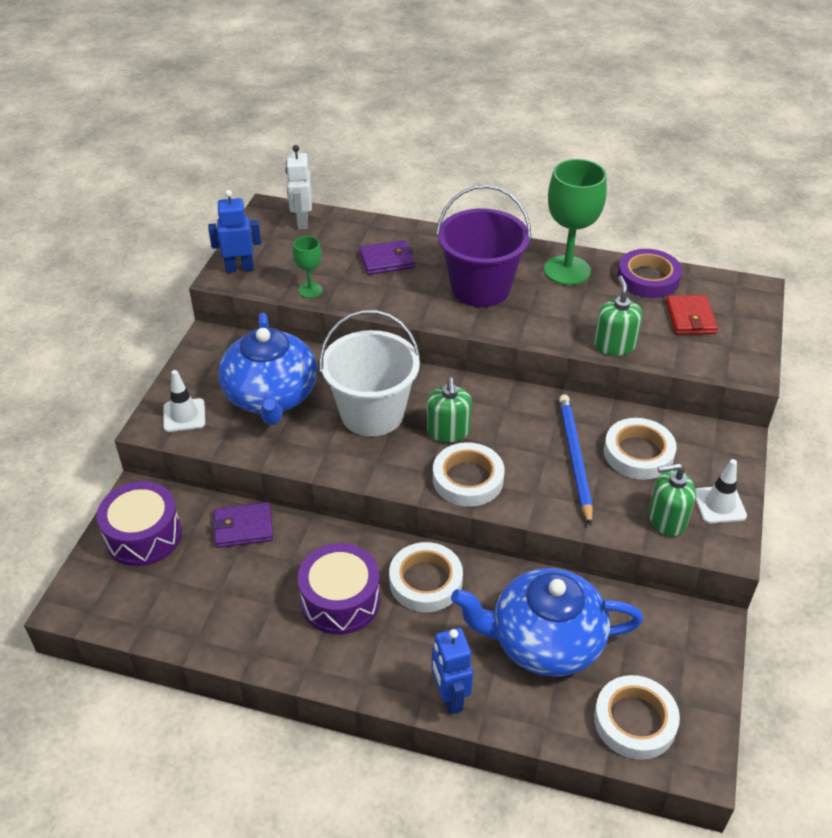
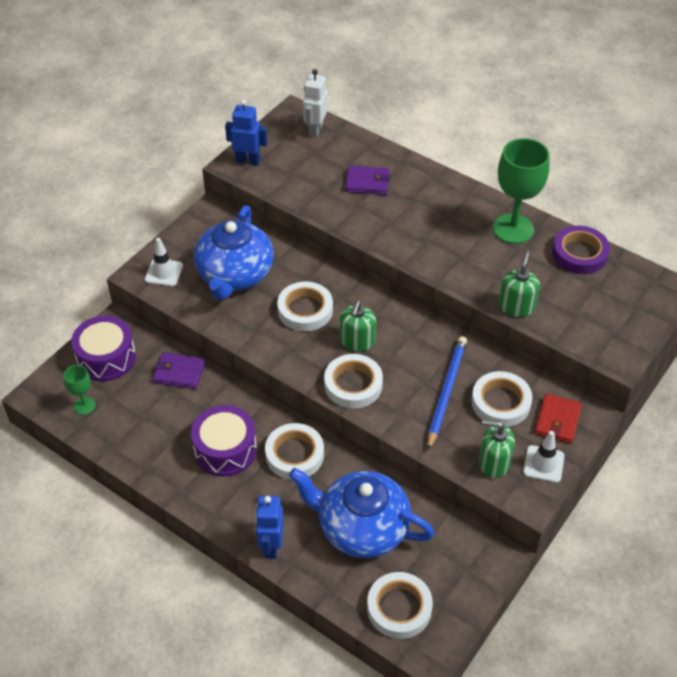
camera: 20 degrees right, 5 degrees up
(310, 290) = (294, 194): green goblet -> green goblet (84, 405)
(372, 413) = (305, 310): white bucket -> white tape
(480, 288) = (431, 227): purple bucket -> none
(690, 318) = (595, 299): red wallet -> red wallet (557, 420)

